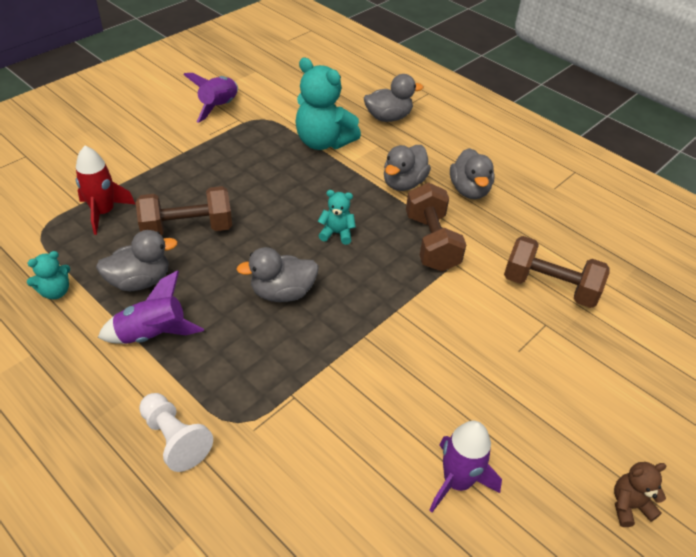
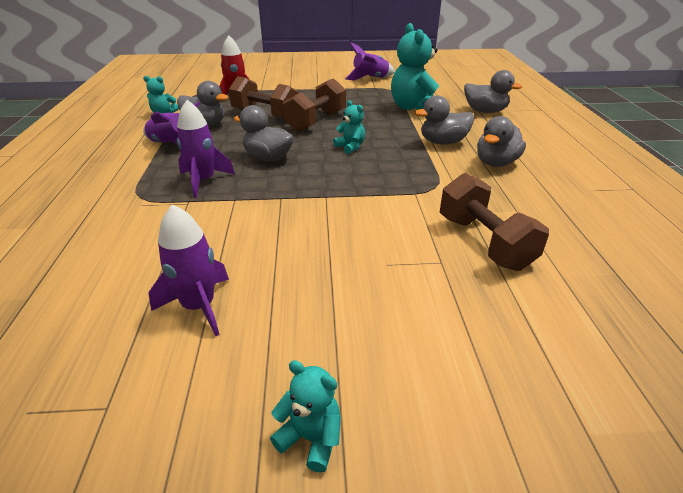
camera: 45 degrees right, 10 degrees down
(175, 439) = (101, 187): white pawn -> none
(268, 361) = (203, 181): none -> purple rocket
(431, 242) = (414, 176): brown dumbbell -> brown dumbbell (316, 121)
(629, 505) = (311, 438): brown teddy bear -> turquoise teddy bear

